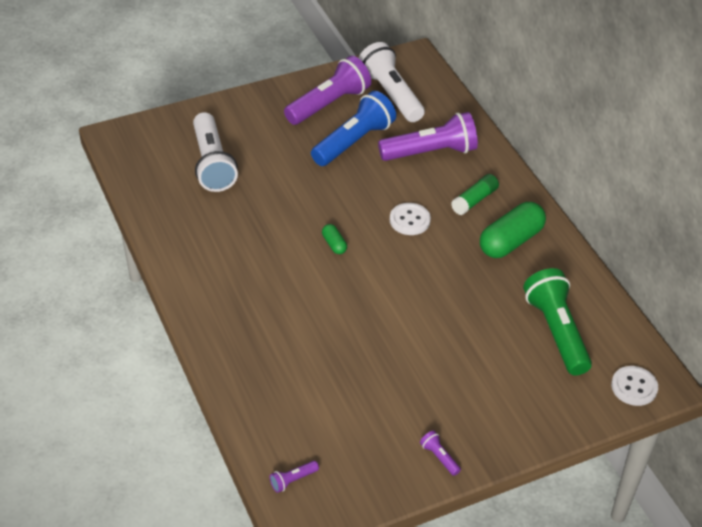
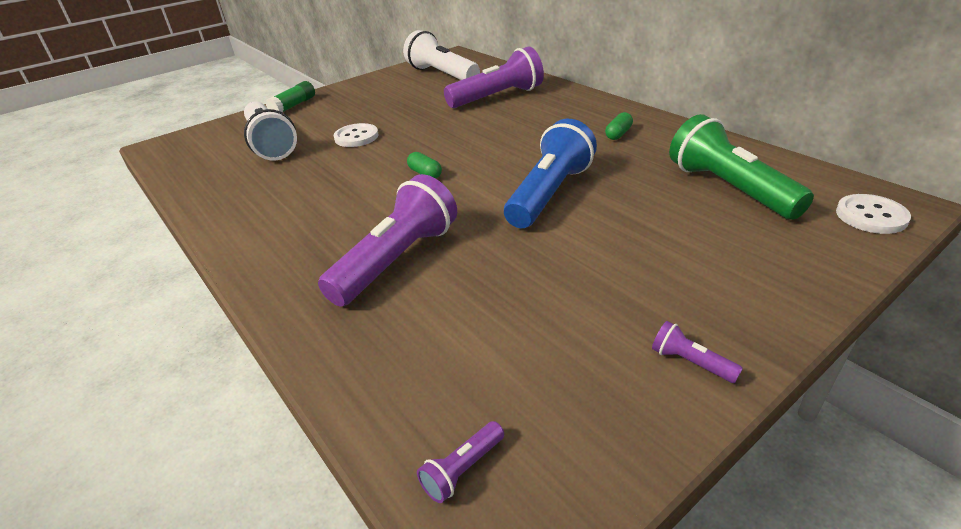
camera: 10 degrees left, 10 degrees down
(329, 104) = (385, 89): purple flashlight -> purple flashlight (397, 260)
(354, 141) = (418, 104): blue flashlight -> blue flashlight (549, 193)
(409, 220) = (501, 141): white button -> white button (356, 137)
(474, 200) = (560, 116): green glue stick -> green glue stick (293, 106)
(511, 241) = (618, 134): green capsule -> green capsule, size x0.46

